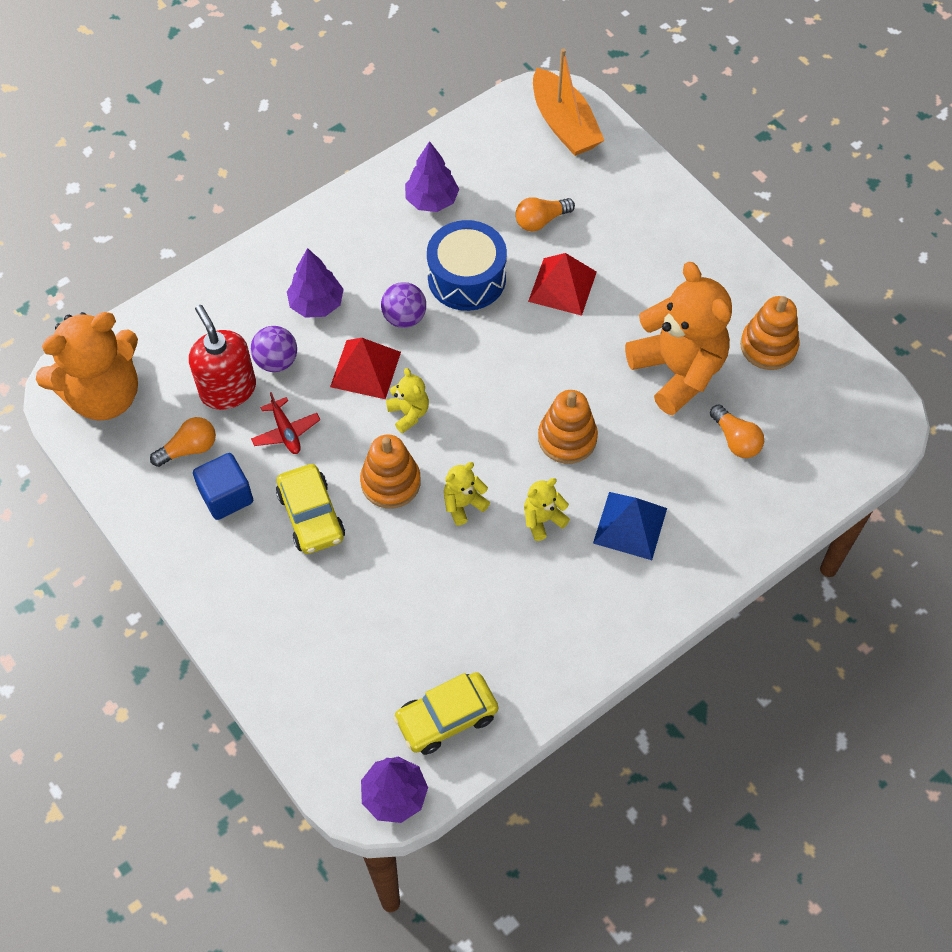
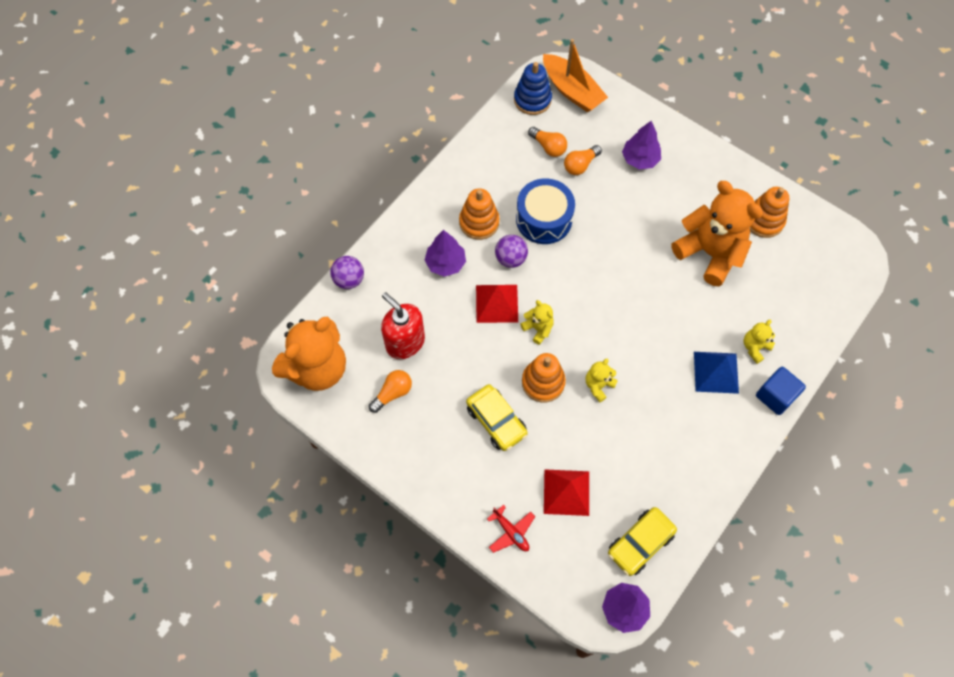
camera: 15 degrees left, 5 degrees up
(226, 496) = (431, 422): blue cube -> blue cube (775, 396)
(276, 361) = (432, 312): purple ball -> purple ball (349, 280)
(286, 431) = (457, 363): red plane -> red plane (511, 532)
(431, 200) = (500, 167): purple tree -> purple tree (640, 159)
(506, 125) = (532, 100): none -> blue stacking toy
(543, 519) = (656, 383): yellow teddy bear -> yellow teddy bear (755, 347)
(562, 286) = (611, 210): red pyramid -> red pyramid (566, 492)
(567, 438) = (652, 320): orange stacking toy -> orange stacking toy (479, 222)
(735, 440) = (765, 293): orange light bulb -> orange light bulb (548, 147)

